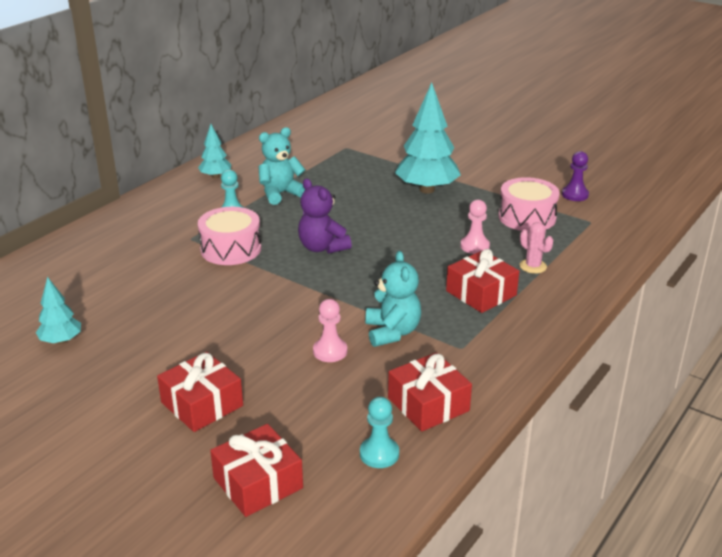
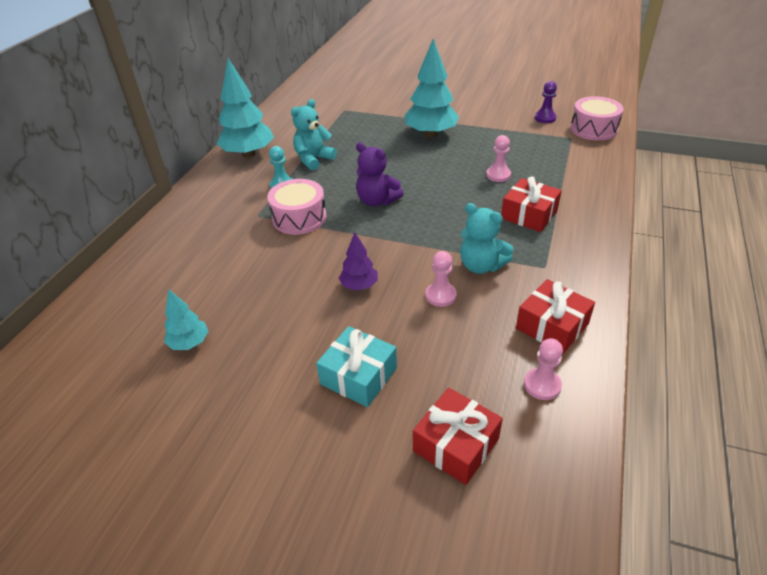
camera: 15 degrees left, 10 degrees up
(202, 404) = (358, 376): red gift -> turquoise gift
(215, 176) = (248, 154): turquoise tree -> turquoise tree, size x1.91
(252, 325) = (359, 286): none -> purple tree
(379, 454) = (542, 385): turquoise pawn -> pink pawn
(392, 332) = (481, 265): turquoise teddy bear -> turquoise teddy bear turned 150 degrees clockwise
(527, 217) = (522, 143): pink drum -> pink drum (593, 129)
(533, 266) = (553, 183): pink cactus -> none

